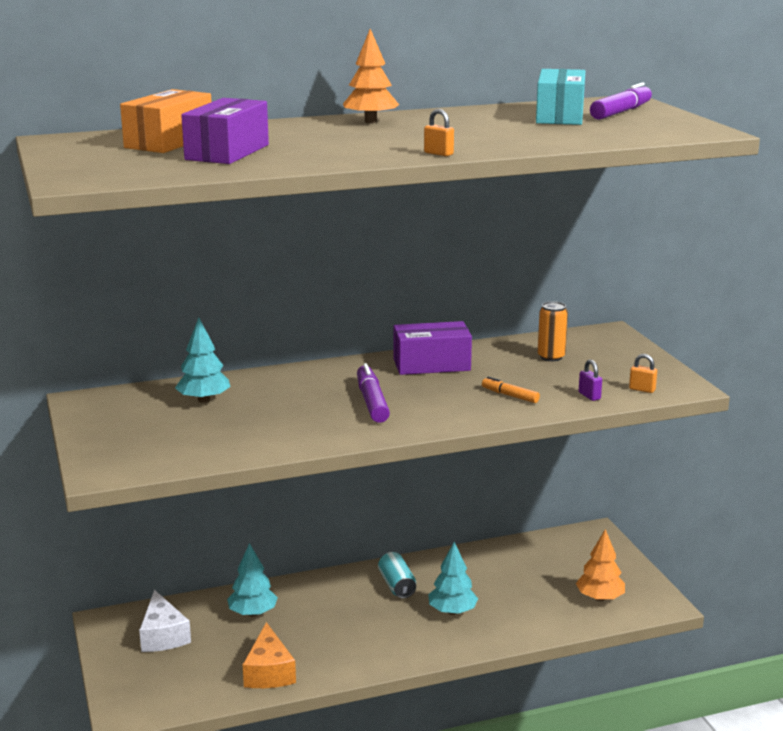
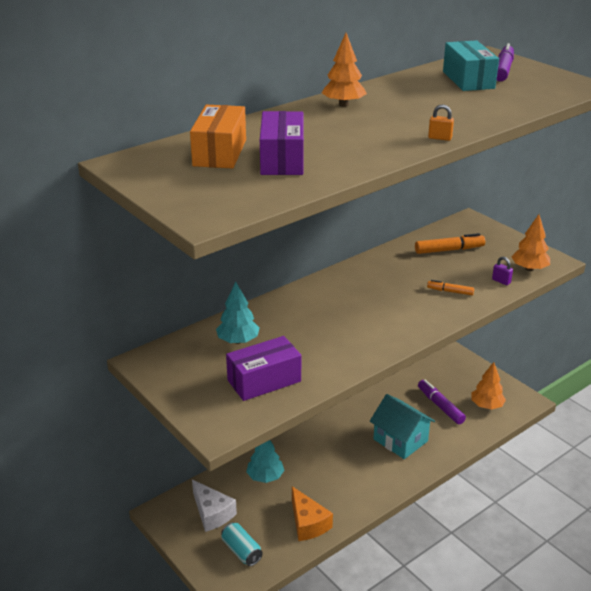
camera: 20 degrees left, 10 degrees up
(372, 402) = (361, 317): purple marker -> purple marker (440, 406)
(397, 585) = (351, 428): turquoise can -> turquoise can (241, 551)
(431, 365) = (375, 273): purple box -> purple box (264, 381)
(452, 611) = (400, 440): turquoise tree -> turquoise house
(551, 357) = (449, 250): orange can -> orange marker
(642, 389) = (529, 268): orange padlock -> orange tree

